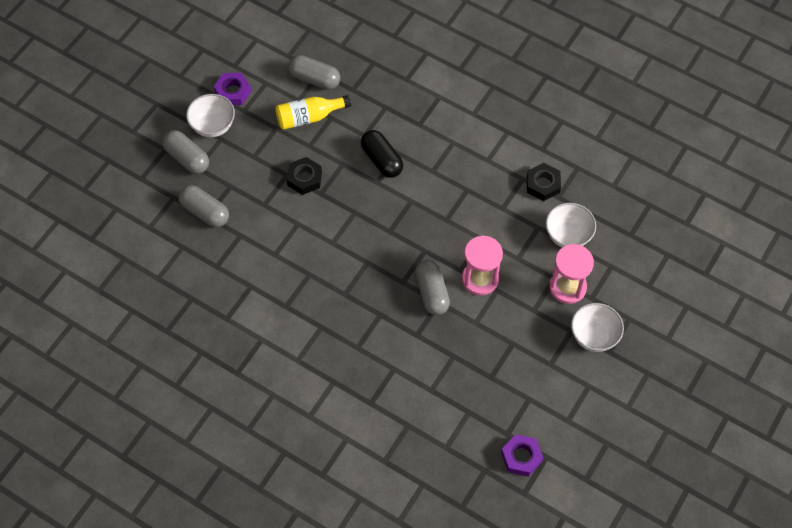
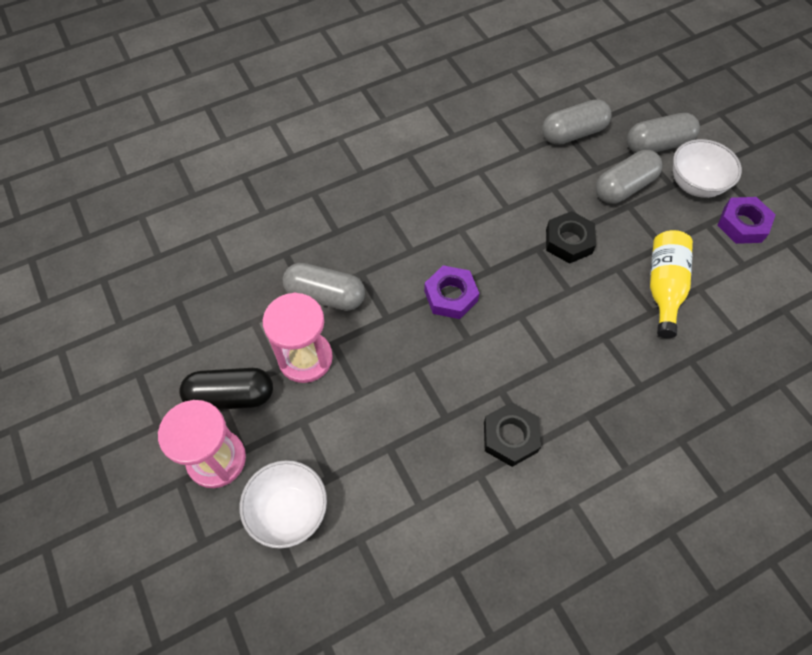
camera: 120 degrees right, 0 degrees up
(314, 79) = (729, 322): grey capsule -> grey capsule (624, 187)
(382, 160) = (552, 337): black capsule -> black capsule (231, 396)
(521, 457) = (67, 278): purple nut -> purple nut (451, 296)
(543, 184) = (393, 529): black nut -> black nut (510, 437)
(594, 336) = (128, 448): white bowl -> none

